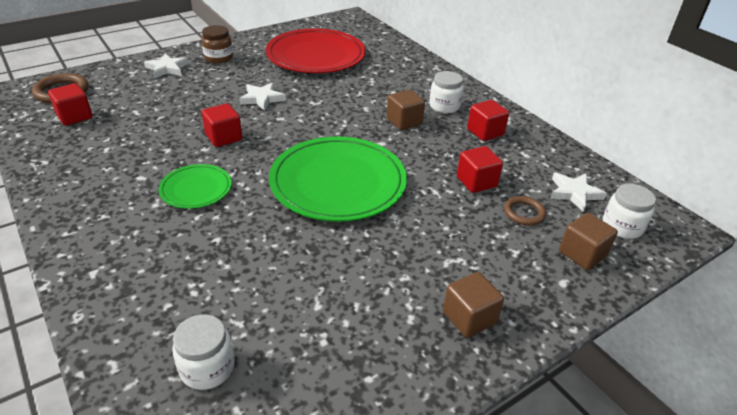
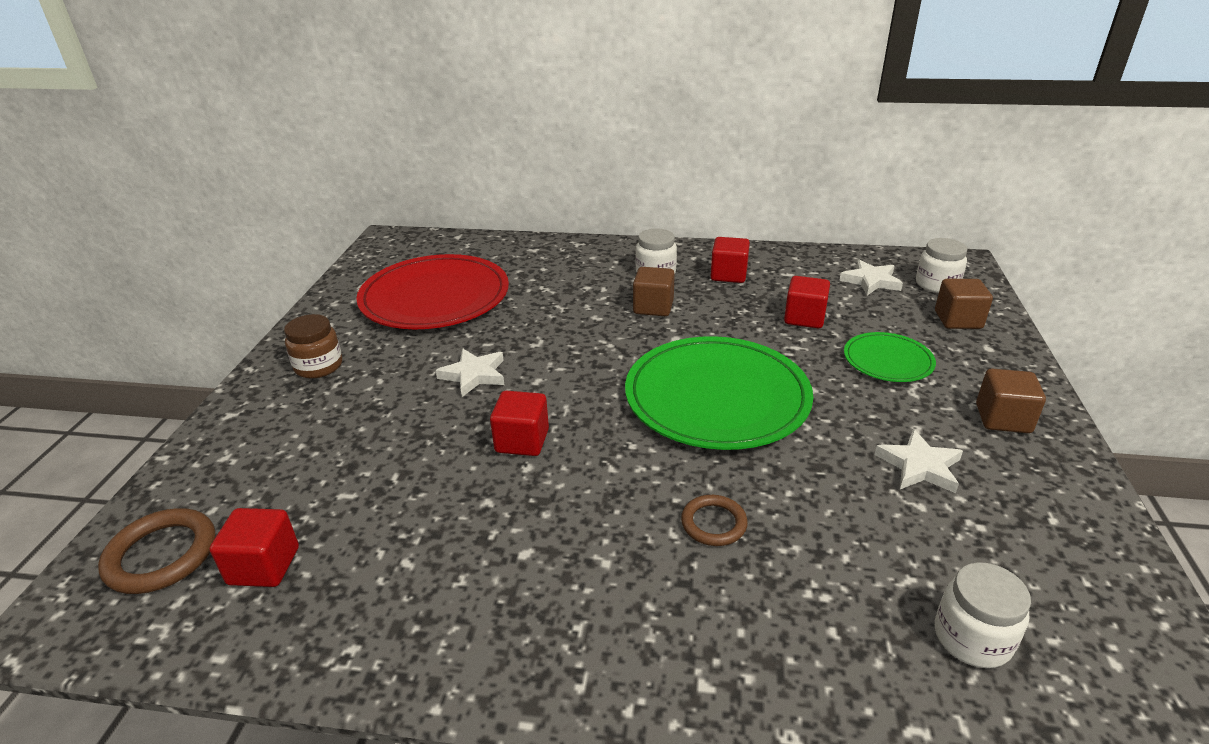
camera: 45 degrees left, 5 degrees down
(167, 68) = (272, 420): white star -> white star (919, 466)
(196, 189) = (611, 510): green plate -> green plate (888, 360)
(524, 213) = (876, 318): brown ring -> brown ring (713, 523)

